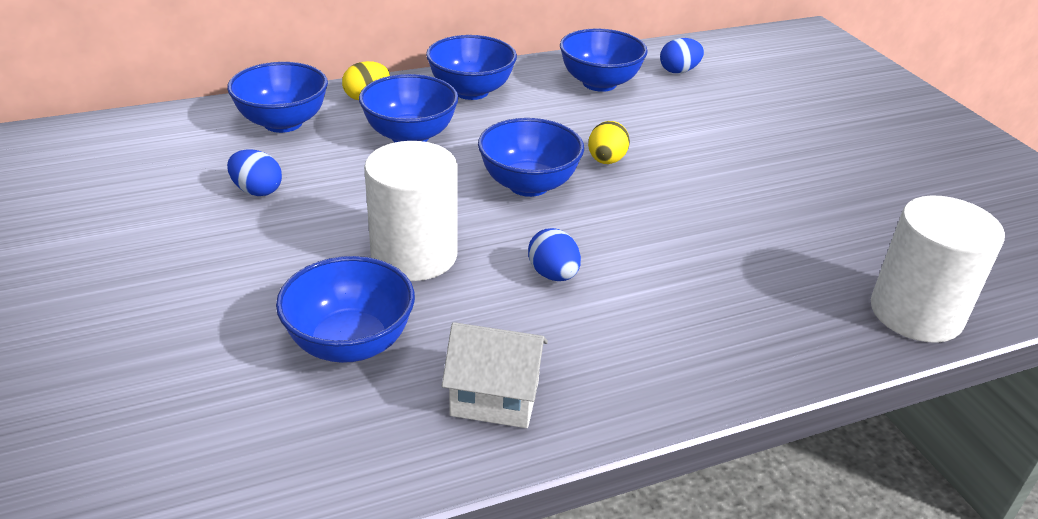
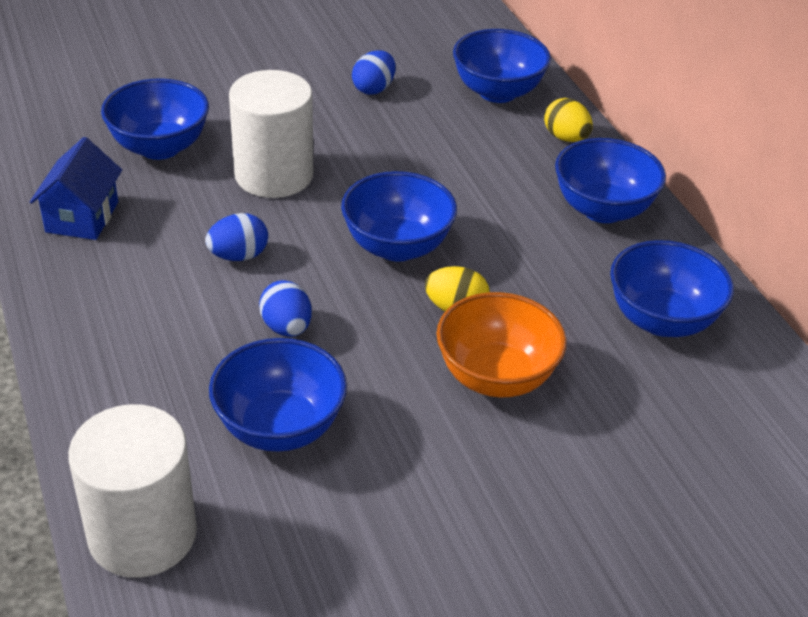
camera: 90 degrees right, 5 degrees up
(410, 136) = (486, 168): blue bowl -> blue bowl (280, 427)
(495, 398) = (82, 217): white house -> blue house
(678, 148) = (496, 377): none -> orange bowl
(679, 71) = (733, 408): blue egg -> blue egg (286, 327)

